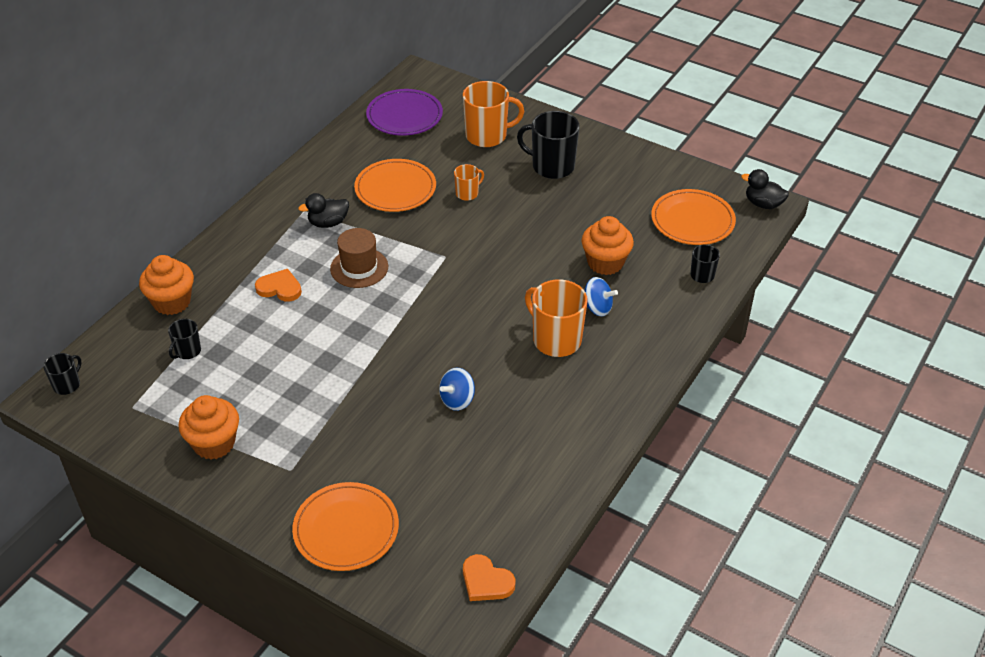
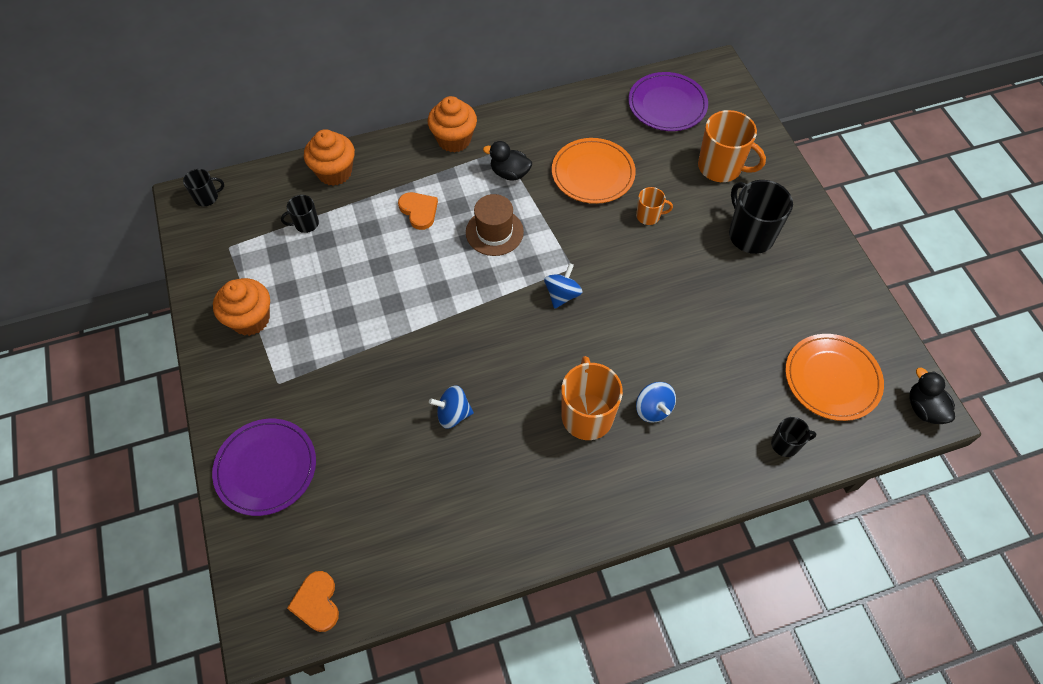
camera: 40 degrees right, 15 degrees up
(346, 529) = (266, 468): orange plate -> purple plate
(457, 278) = (562, 295): none -> blue spinning top
(605, 263) = (704, 367): orange cupcake -> orange cupcake (454, 139)

